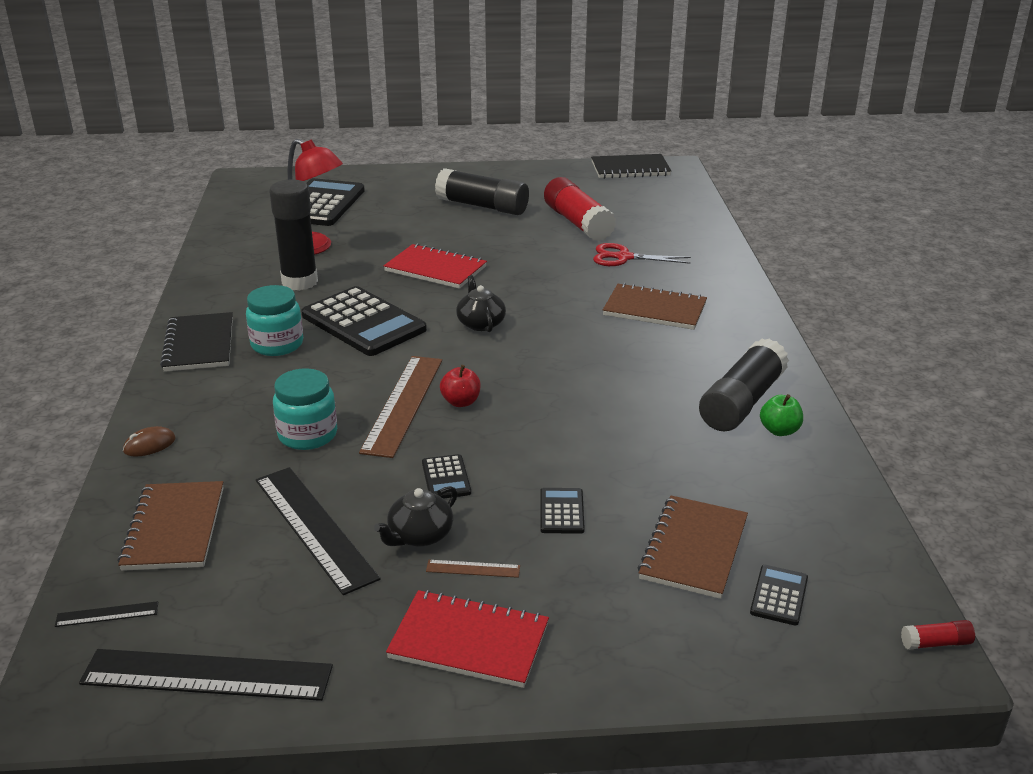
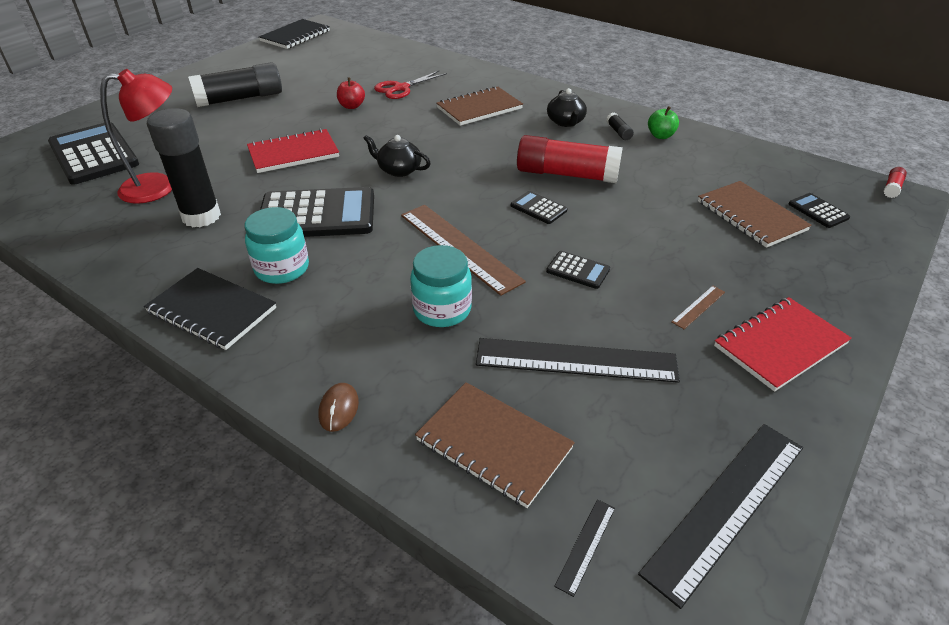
camera: 50 degrees left, 10 degrees up
(419, 535) = (637, 313): black teapot -> black teapot (565, 122)
(461, 402) = (489, 222): red apple -> red apple (352, 106)
(561, 511) = (667, 243): black calculator -> black calculator (538, 208)
(577, 223) = (330, 81): red glue stick -> red glue stick (566, 174)
(742, 402) = (618, 132): black glue stick -> black glue stick, size x0.41

